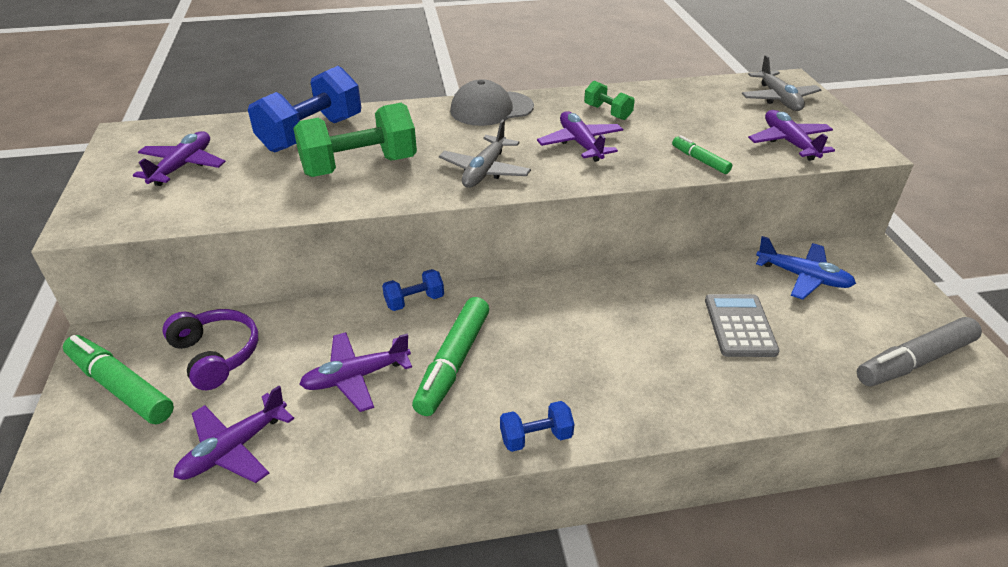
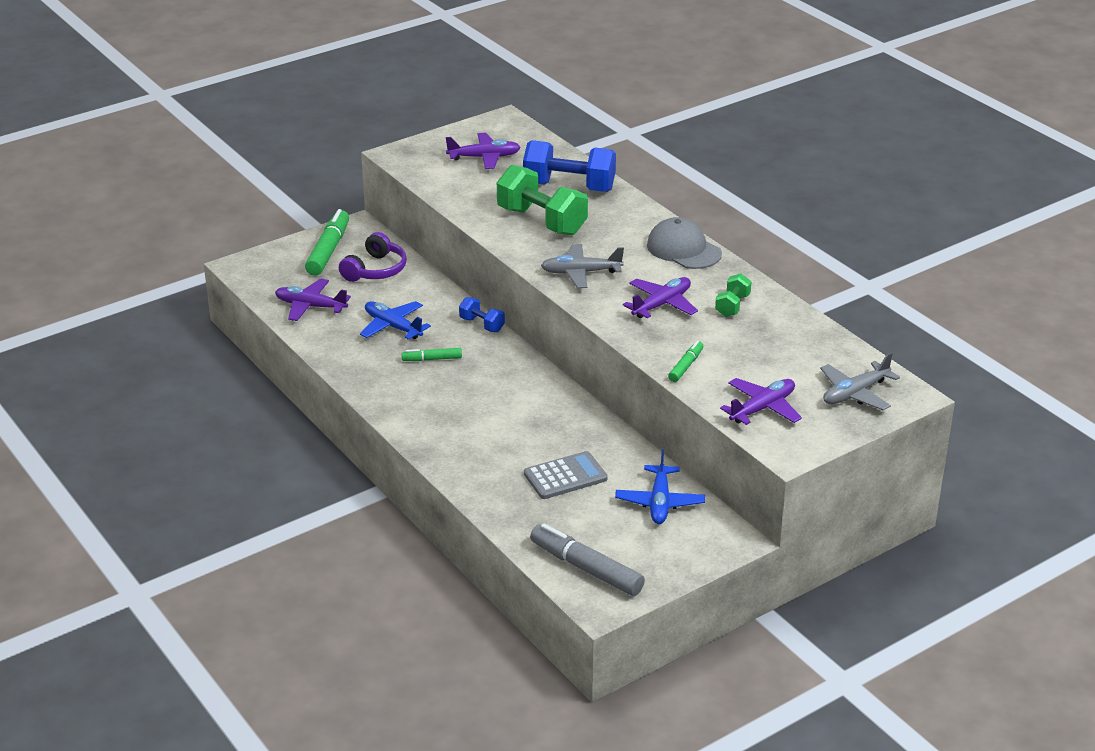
camera: 65 degrees right, 5 degrees down
(356, 377) = (393, 327): purple plane -> blue plane
(453, 363) = (432, 359): green marker -> green marker, size x0.53
(536, 437) = (388, 409): blue dumbbell -> none

